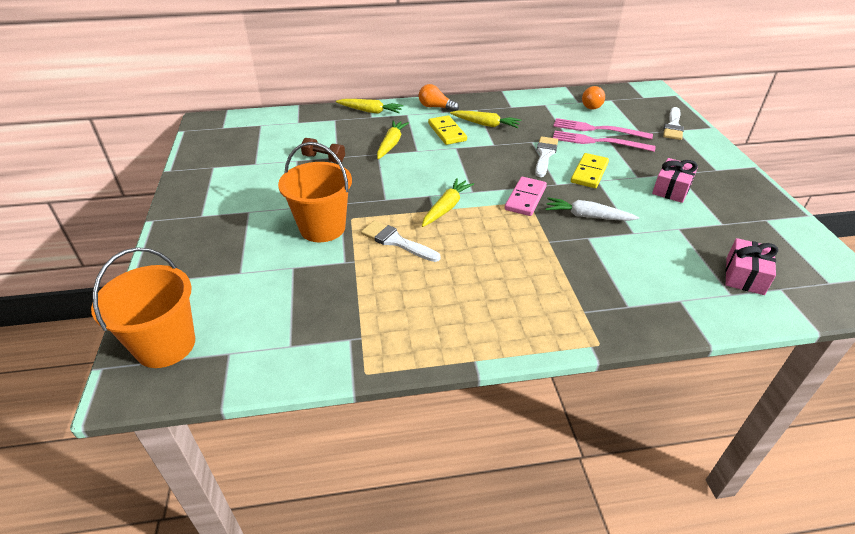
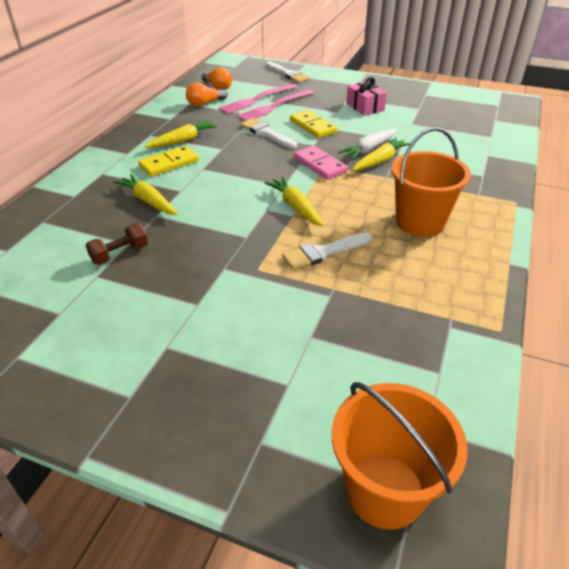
camera: 60 degrees left, 0 degrees up
(322, 228) = (257, 294): orange bucket -> orange bucket (420, 222)
(370, 111) = (61, 192): yellow carrot -> yellow carrot (380, 160)
(435, 107) = (113, 153): orange light bulb -> orange light bulb (205, 104)
(447, 132) = (169, 163): yellow domino -> yellow domino turned 45 degrees counterclockwise
(744, 276) = (476, 125): pink gift -> none

